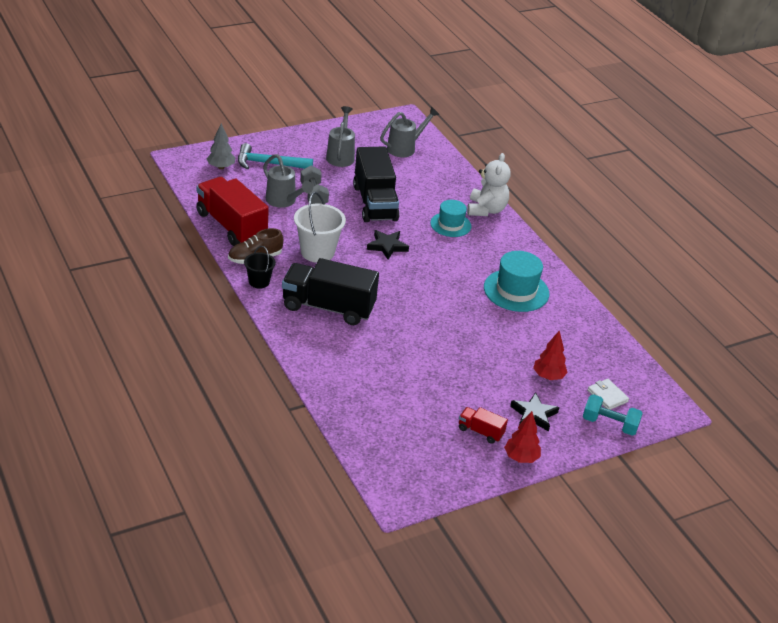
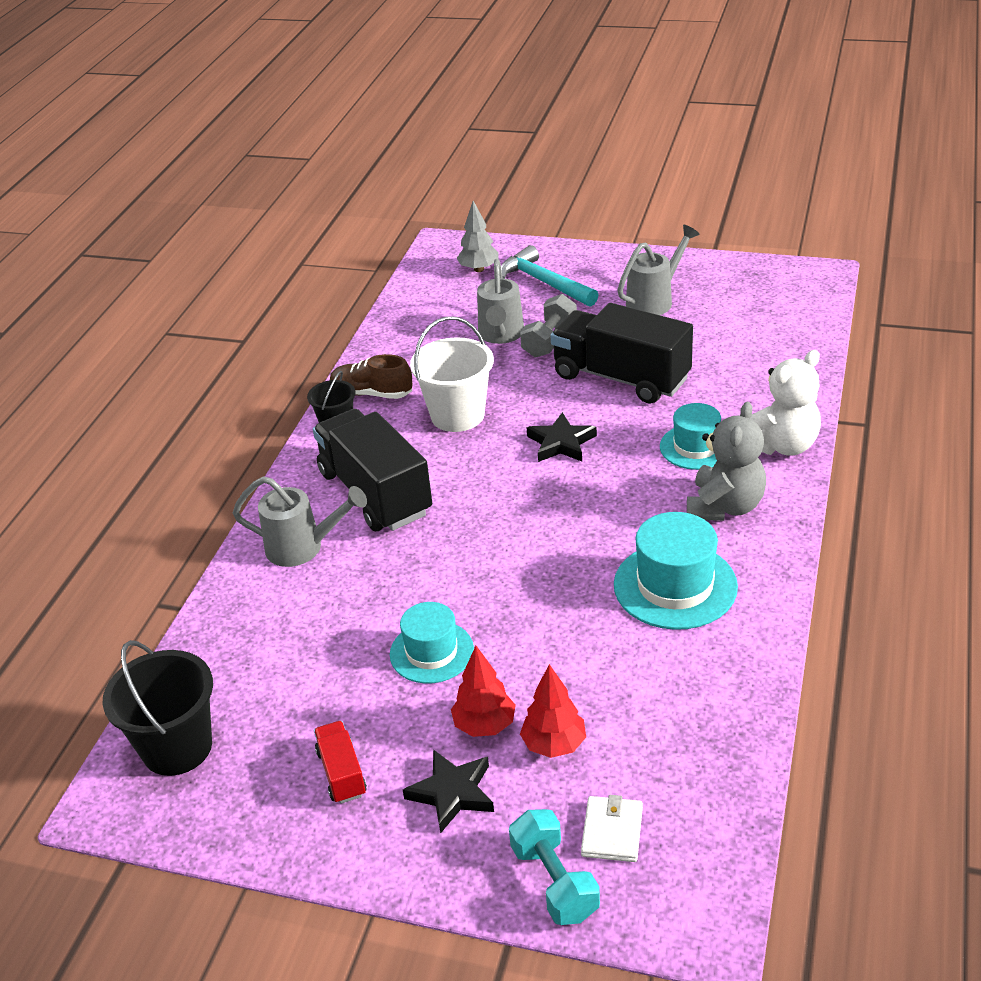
camera: 50 degrees right, 0 degrees up
(231, 226) = (397, 344): red truck -> none
(375, 203) = (621, 378): black truck -> black truck turned 90 degrees clockwise
(395, 461) = (177, 747): none -> black bucket
(405, 148) = (764, 317): grey watering can -> grey watering can (303, 548)
(452, 365) = (431, 652): none -> turquoise hat
(495, 247) = (725, 506): none -> grey teddy bear
(521, 458) = (345, 849): red tree -> red tree (485, 725)

